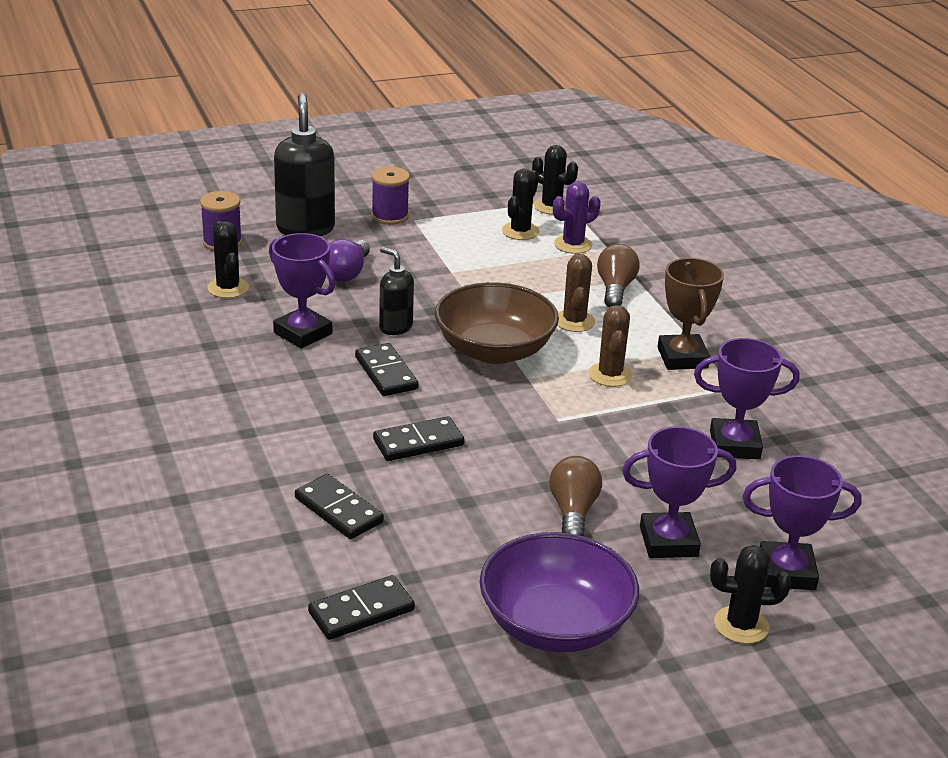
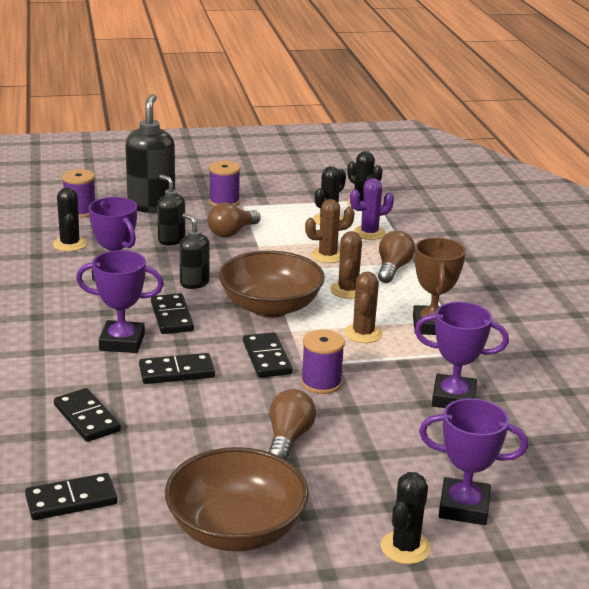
camera: 10 degrees right, 5 degrees down
(347, 273) = (171, 240): purple light bulb -> black soap dispenser
(414, 257) = (232, 232): none -> brown light bulb
(513, 415) = (266, 358): none -> black domino
(535, 278) = (327, 256): none -> brown cactus
(555, 625) = (236, 529): purple bowl -> brown bowl
(585, 440) = (321, 383): none -> purple spool
(668, 541) = (364, 471): purple trophy -> purple trophy (122, 342)
(741, 625) = (405, 547): black cactus -> black cactus turned 75 degrees counterclockwise

